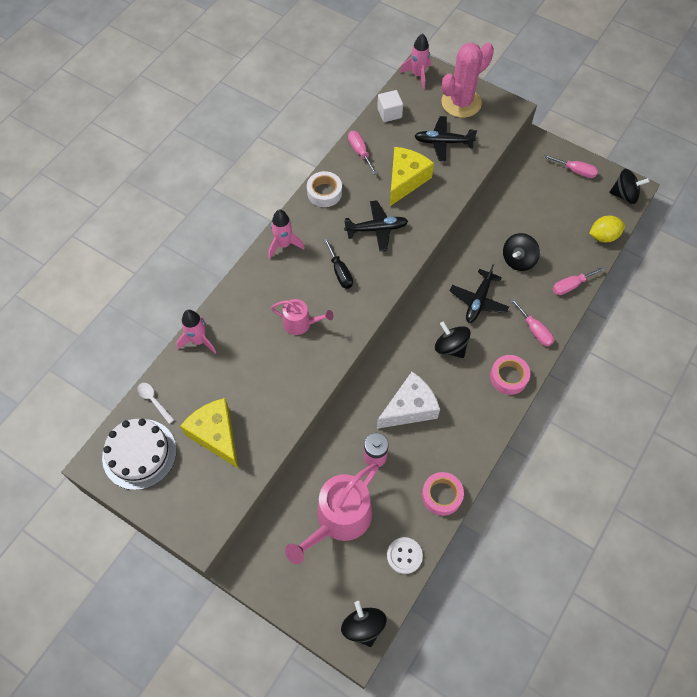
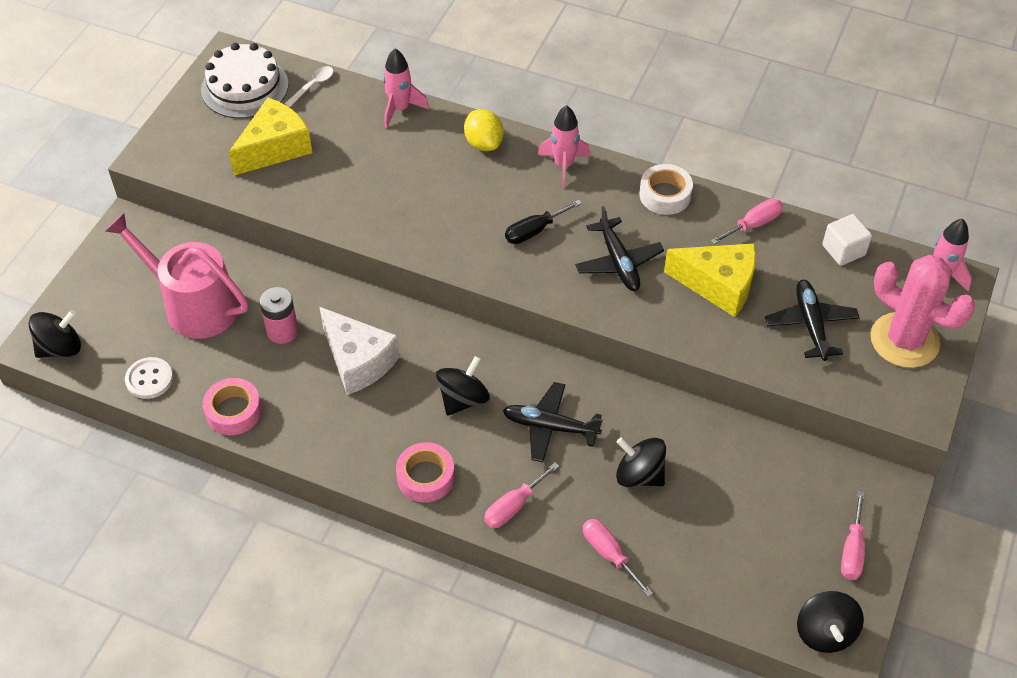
camera: 80 degrees right, 10 degrees down
(300, 323) = (444, 201): pink watering can -> none
(603, 236) = (723, 600): yellow lemon -> yellow lemon (484, 143)

